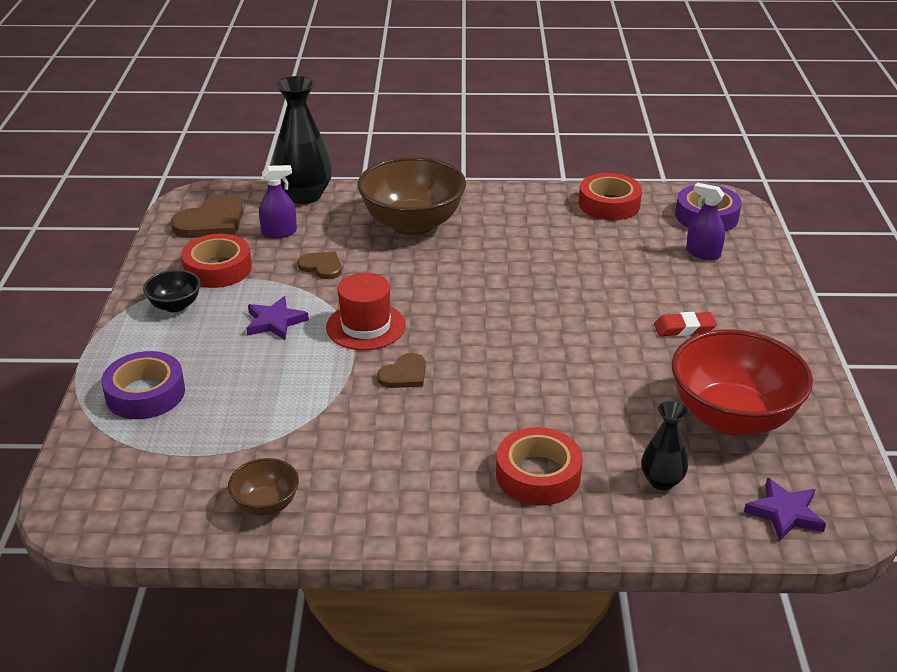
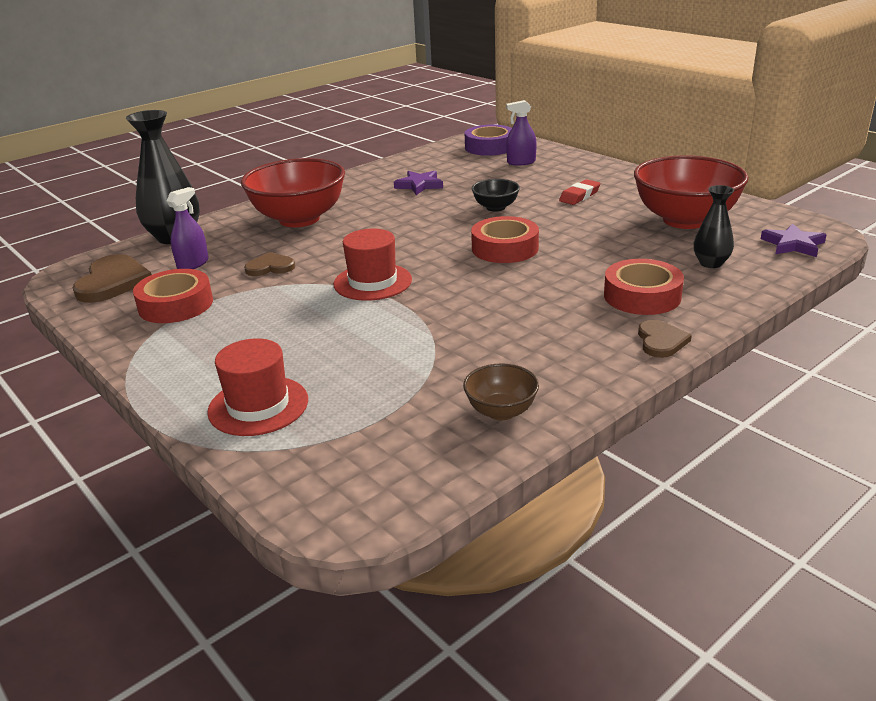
camera: 40 degrees left, 5 degrees down
(145, 393) = (258, 406): purple tape -> red hat
(175, 306) = (177, 342): black bowl -> black bowl (495, 207)
(275, 322) = (292, 311): purple star -> purple star (419, 185)
(404, 374) = (453, 292): brown heart -> brown heart (661, 341)
(412, 224) = (299, 219): brown bowl -> red bowl
(609, 204) = (419, 162): red tape -> red tape (505, 248)

